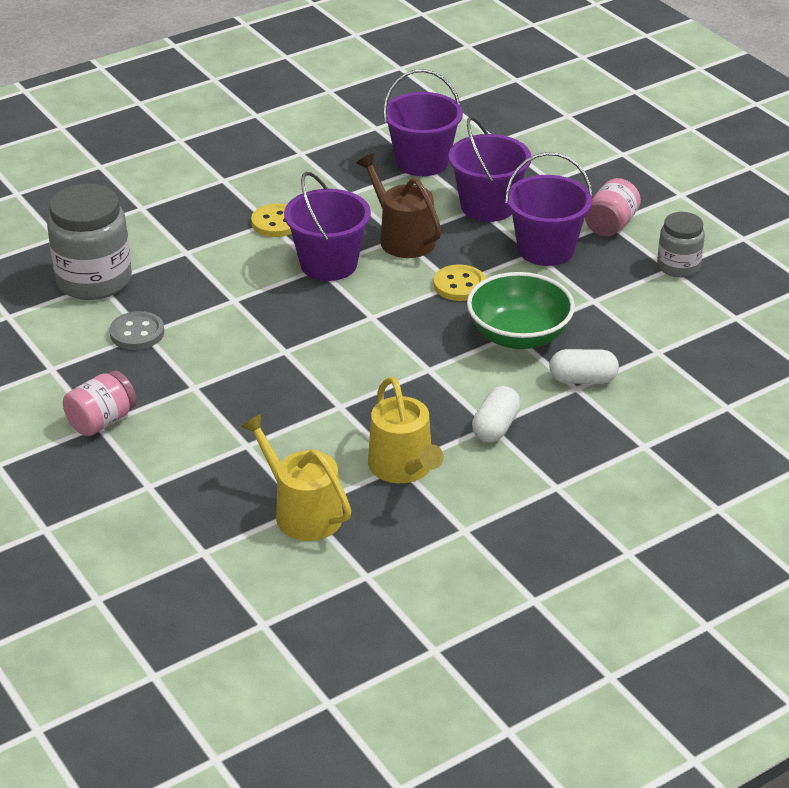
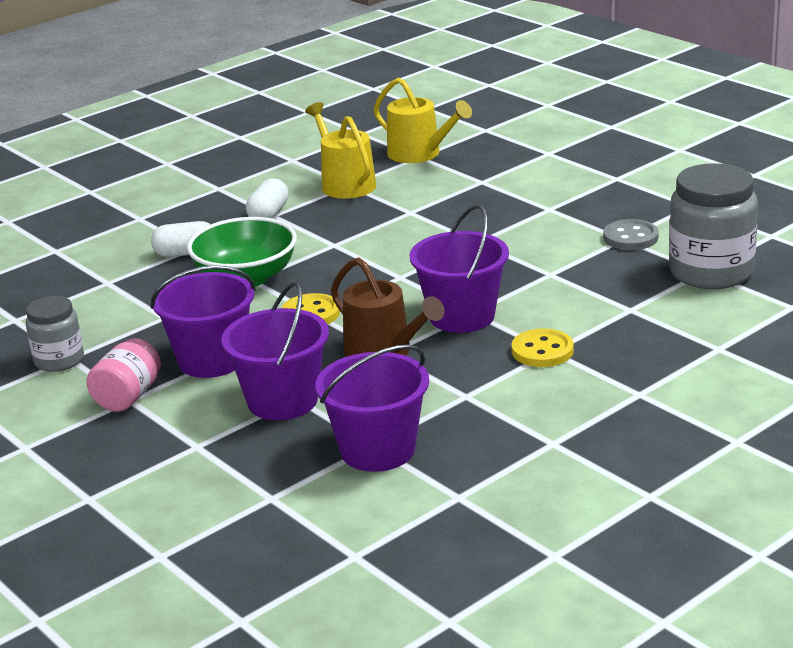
camera: 175 degrees right, 10 degrees down
(102, 421) = (615, 180): pink jar -> none

